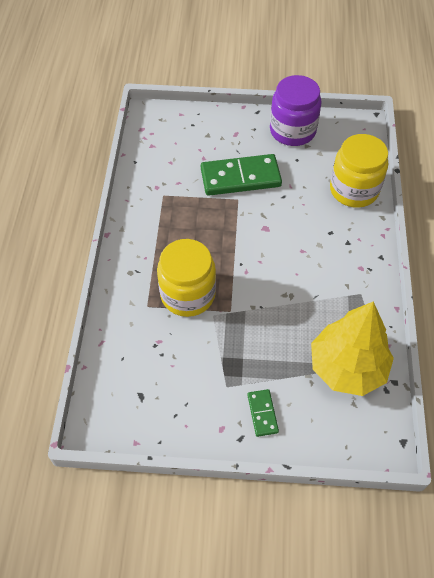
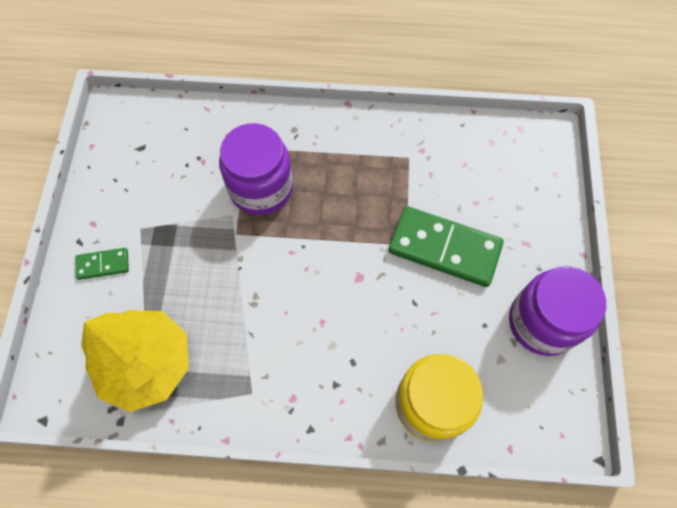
camera: 90 degrees right, 10 degrees up
(188, 294) = (261, 188): yellow jar -> purple jar
(240, 177) = (444, 248): green domino -> green domino turned 60 degrees counterclockwise

